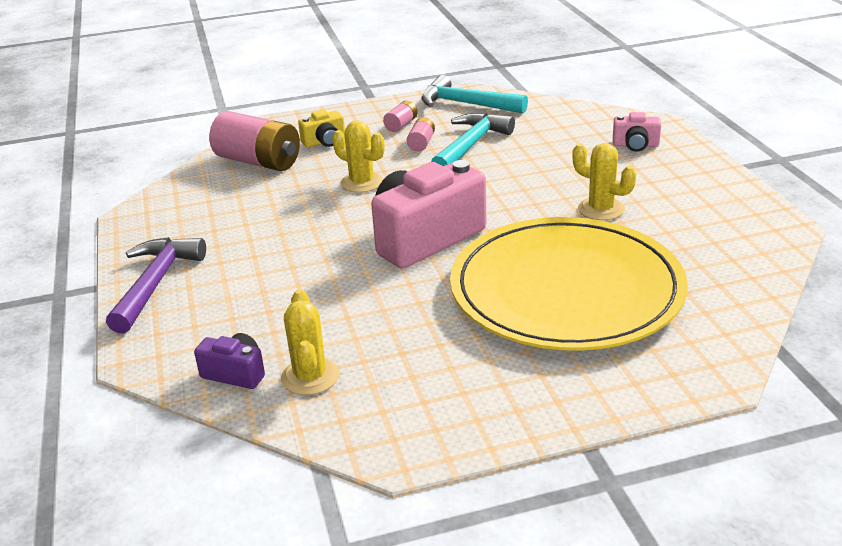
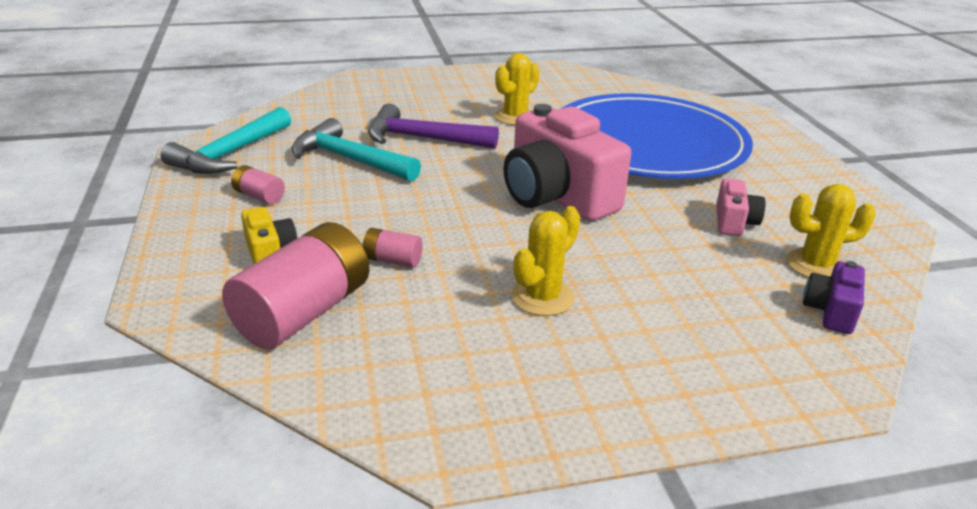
camera: 90 degrees left, 0 degrees up
(156, 283) = (660, 393): purple hammer -> purple hammer (422, 138)
(362, 182) = (414, 228): yellow cactus -> yellow cactus (542, 297)
(421, 143) = (325, 186): pink battery -> pink battery (392, 260)
(566, 290) = (648, 143): yellow plate -> blue plate
(635, 145) = (397, 91): pink camera -> pink camera (734, 222)

